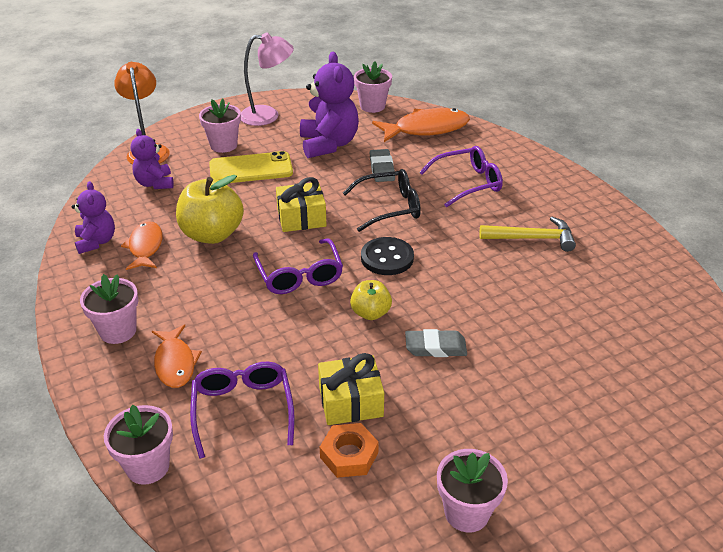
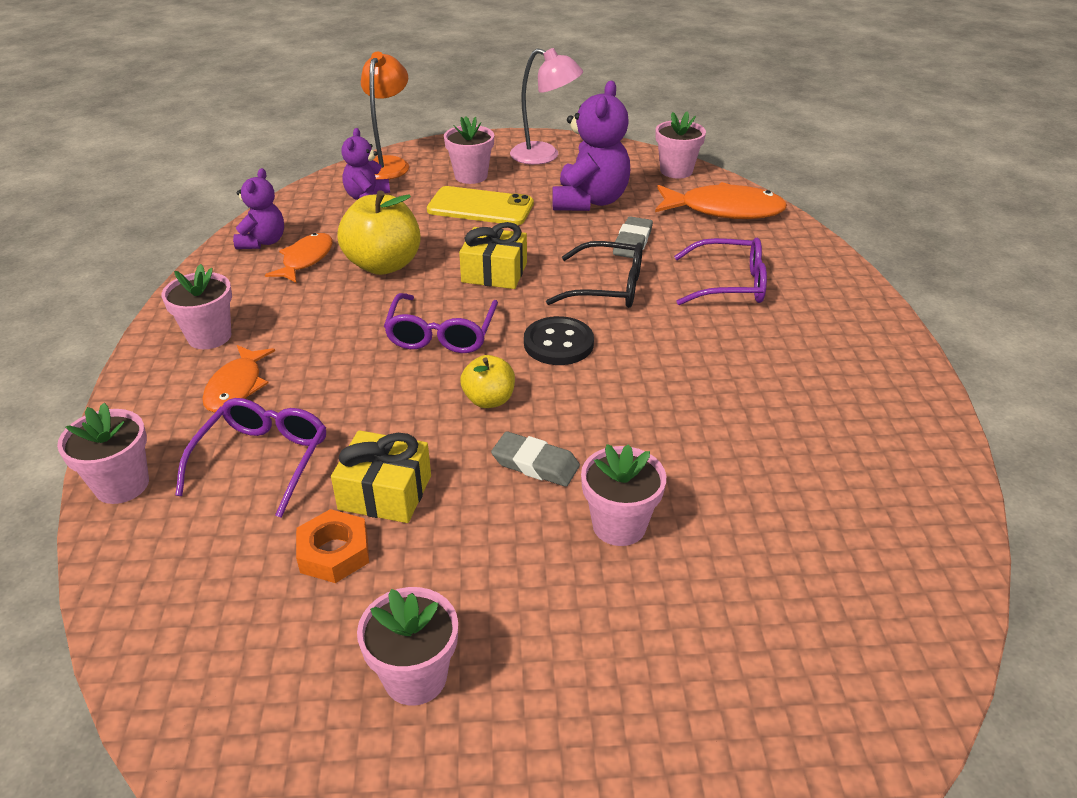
camera: 25 degrees right, 0 degrees up
(517, 369) = (619, 525): none -> pink flower pot
(532, 238) = (766, 372): yellow hammer -> none

